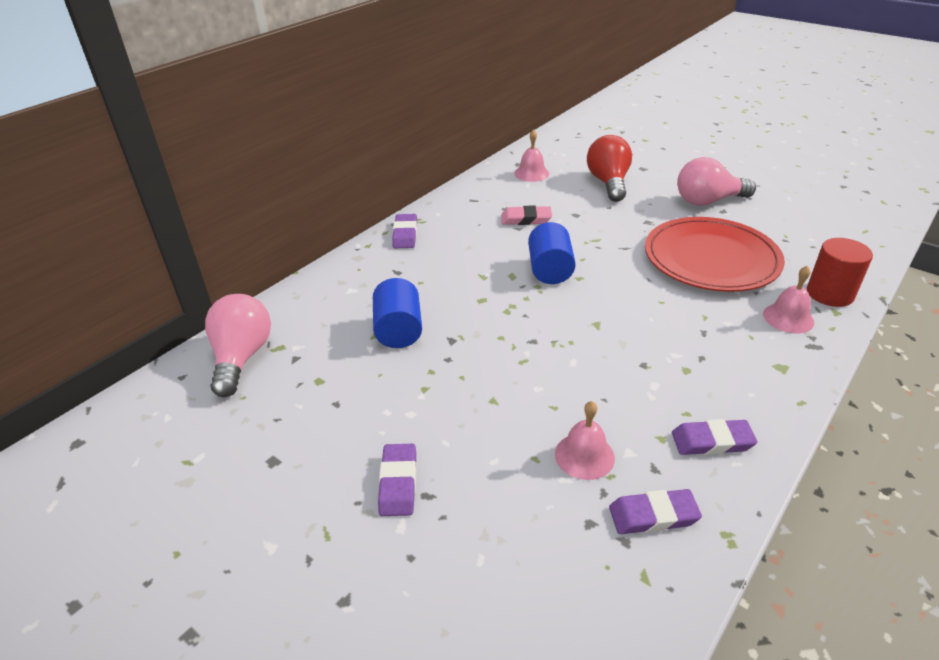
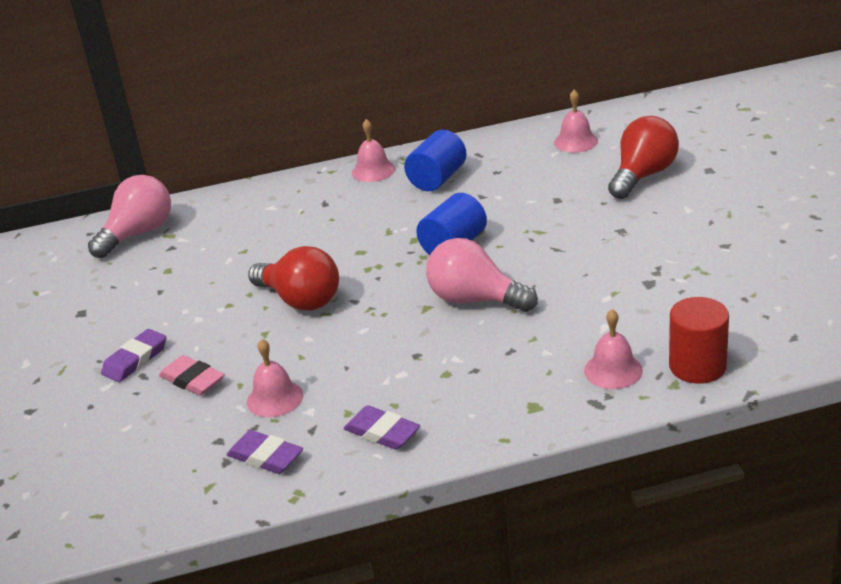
camera: 40 degrees right, 5 degrees down
(399, 330) = (265, 253): blue cylinder -> blue cylinder (437, 179)
(405, 234) = (373, 170): purple eraser -> pink bell
(486, 358) = (300, 300): none -> red light bulb
(526, 219) = (501, 189): pink eraser -> pink eraser (192, 380)
(707, 201) = (724, 229): pink light bulb -> pink light bulb (475, 300)
(711, 258) = (627, 289): red plate -> none

